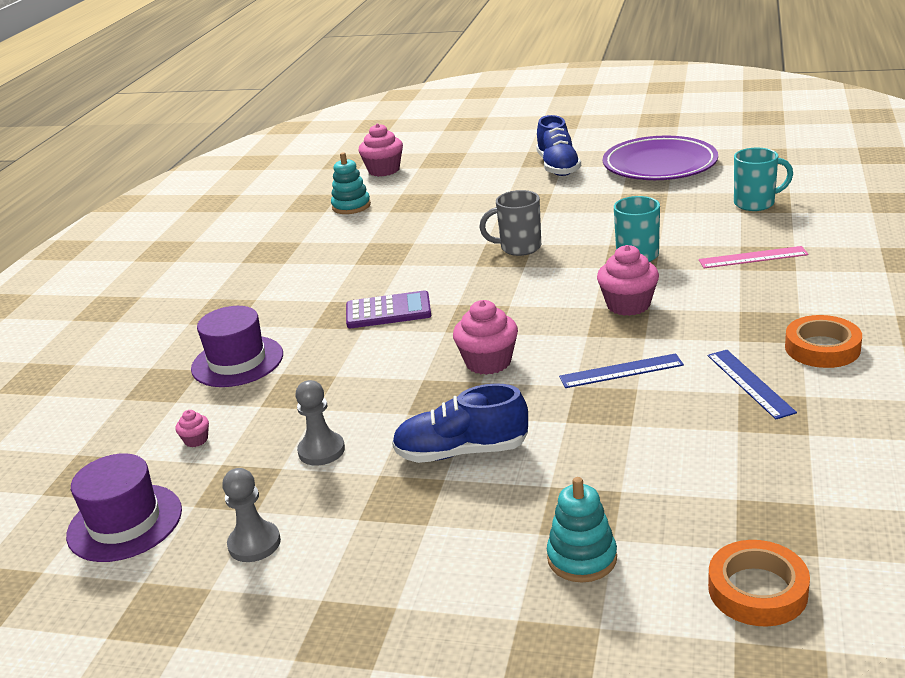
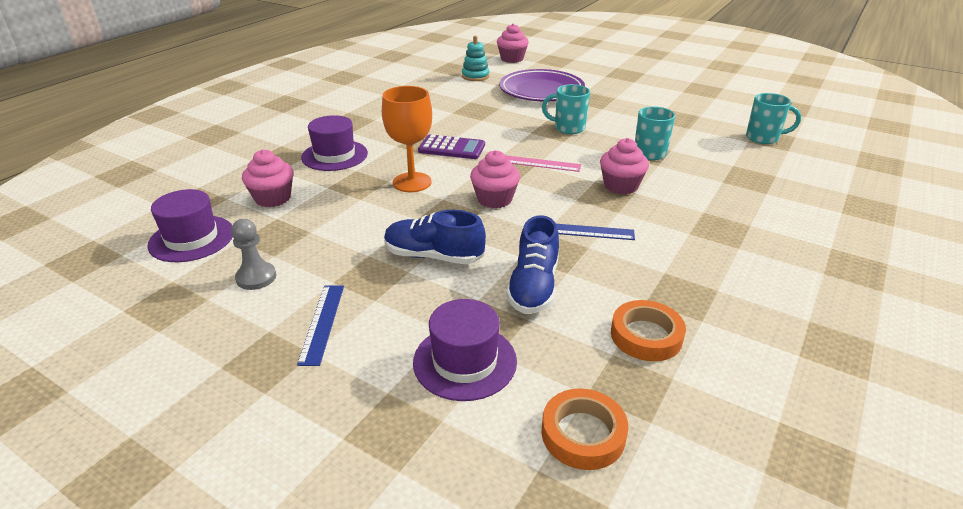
camera: 15 degrees right, 5 degrees up
(196, 440) = (273, 198): pink cupcake -> pink cupcake, size x2.07
(321, 451) = (343, 228): grey pawn -> none
(368, 369) = (412, 182): none -> orange goblet
(519, 248) = (568, 128): grey mug -> turquoise mug
(558, 167) = (631, 81): blue shoe -> blue shoe (533, 287)
(582, 558) = (465, 361): turquoise stacking toy -> purple hat
(659, 165) = (705, 96): purple plate -> purple plate (541, 91)
(750, 383) = (678, 267): blue ruler -> blue ruler (322, 323)
(753, 257) = (737, 176): pink ruler -> pink ruler (539, 163)
(822, 348) = (753, 257): orange tape -> orange tape (646, 335)

